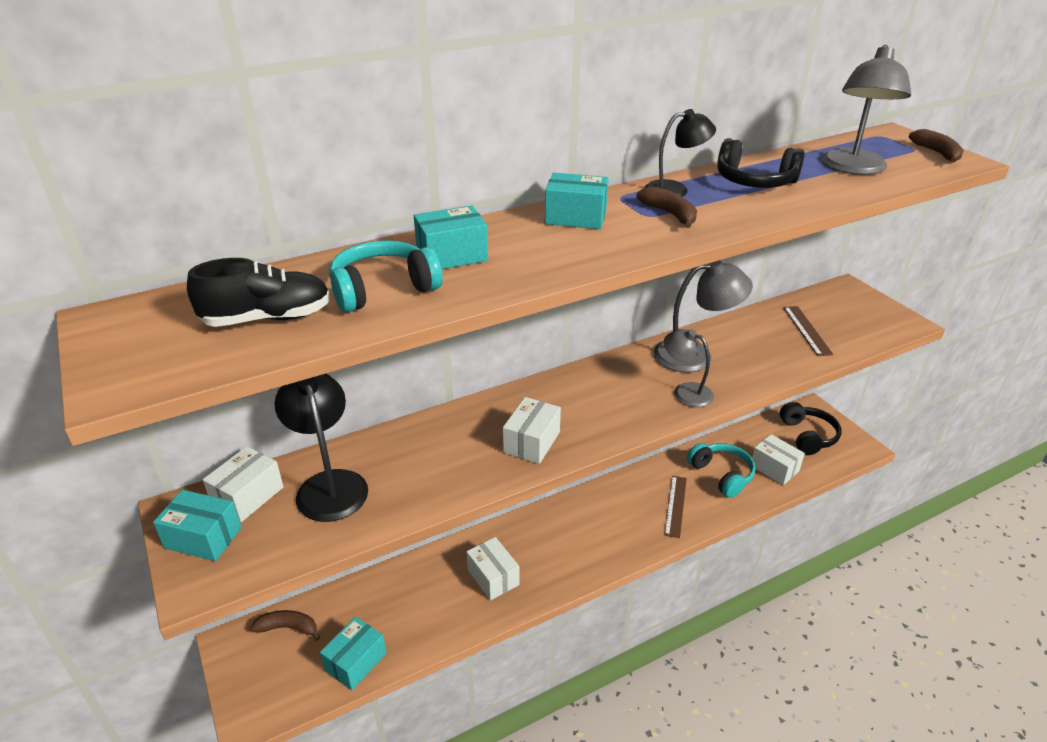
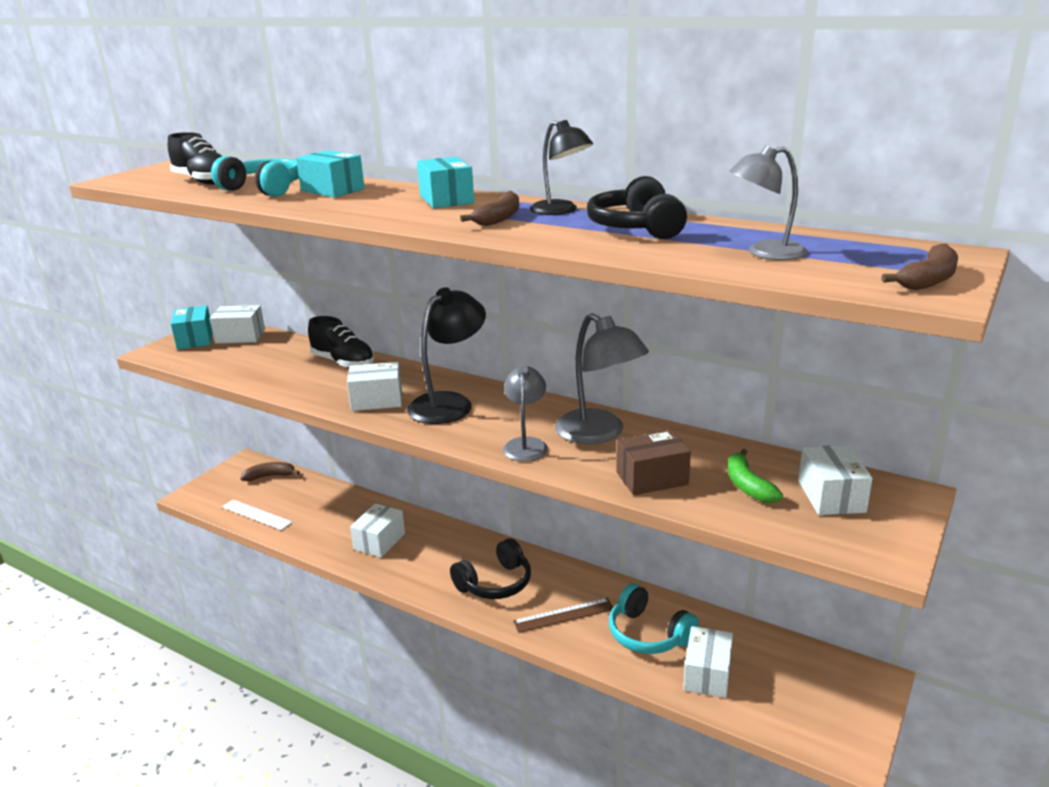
camera: 60 degrees right, 10 degrees down
(288, 628) = (270, 476): brown banana -> brown banana turned 75 degrees counterclockwise
(329, 484) = (269, 353): black lamp -> black lamp (449, 403)
(356, 662) = (256, 514): turquoise box -> white ruler
(421, 439) = (343, 363): none -> black shoe
(721, 475) = (648, 634): turquoise headphones -> turquoise headphones turned 105 degrees clockwise
(774, 359) = (652, 478): none -> brown box
(807, 330) = (748, 485): brown ruler -> green banana
(808, 436) = (807, 689): black headphones -> black headphones (495, 583)
(836, 310) = (831, 496): none -> white box
(853, 168) = (765, 253): grey lamp -> grey lamp, size x0.64

